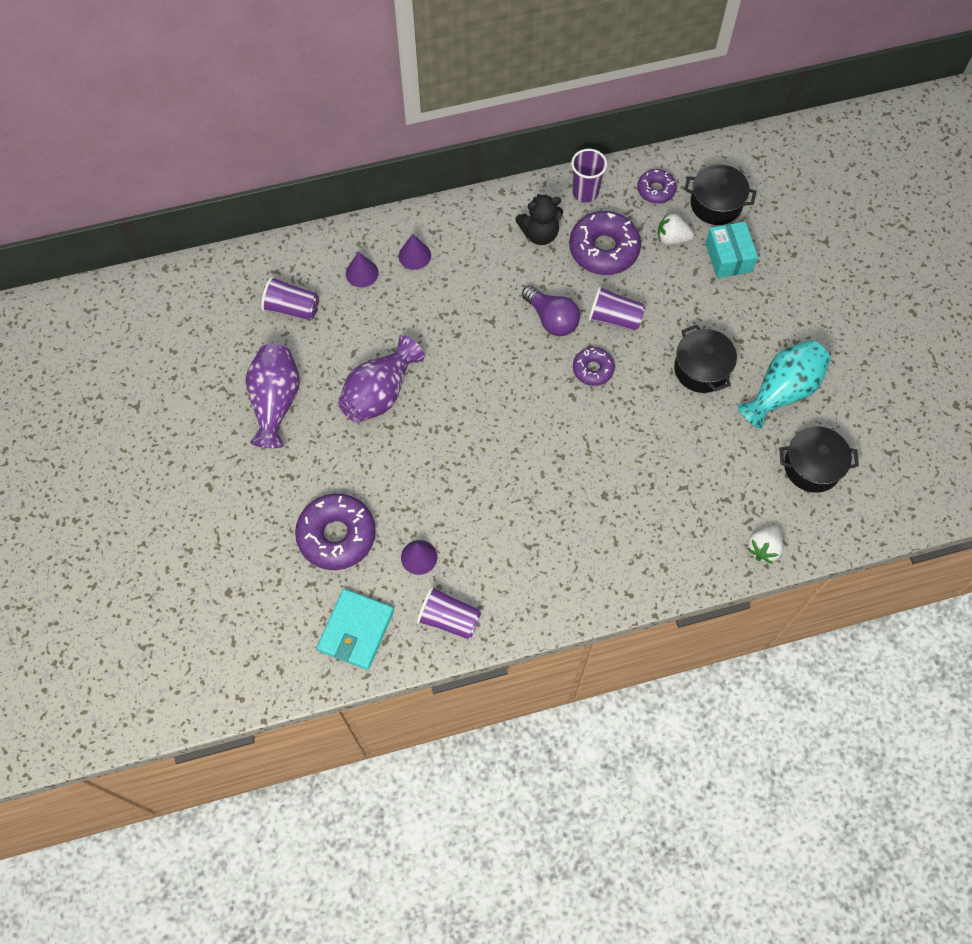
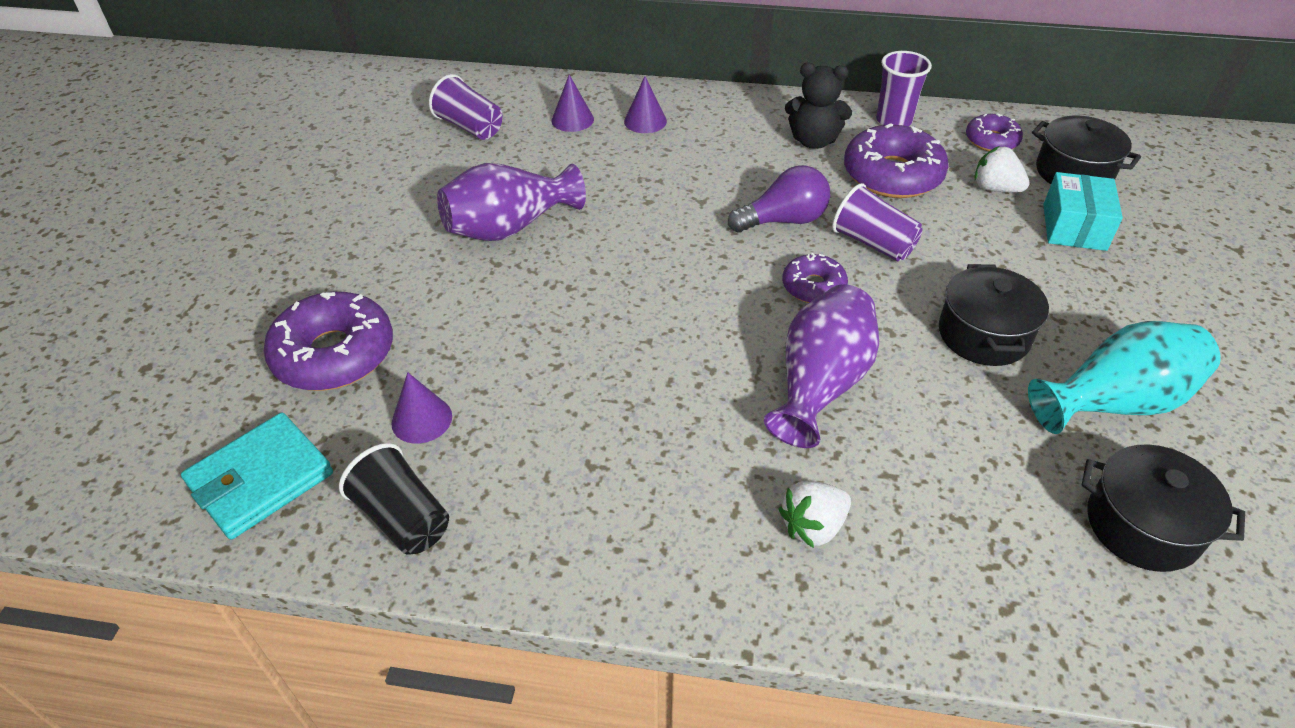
camera: 25 degrees right, 20 degrees down
(275, 402) = (380, 199): purple vase -> purple vase (820, 384)
(449, 619) = (403, 518): purple cup -> black cup
(551, 319) = (783, 220): purple light bulb -> purple light bulb turned 90 degrees counterclockwise
(763, 548) = (1006, 622): white strawberry -> white strawberry (813, 526)

